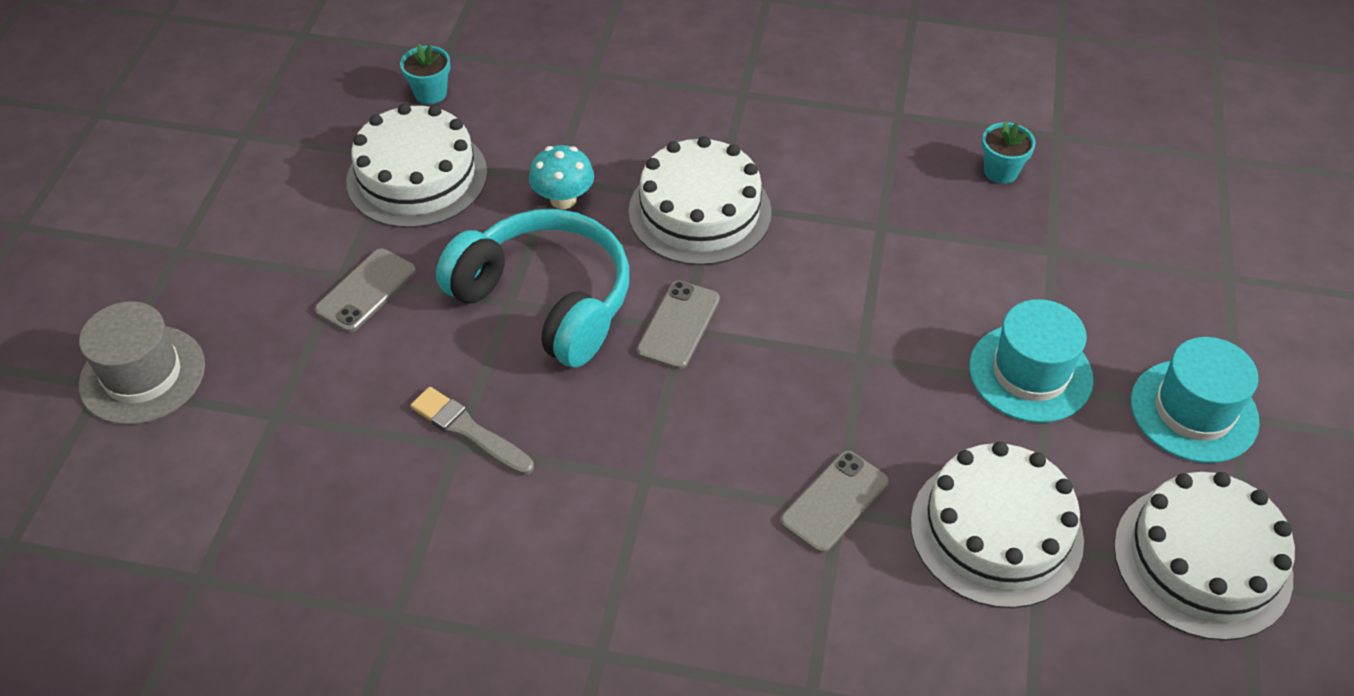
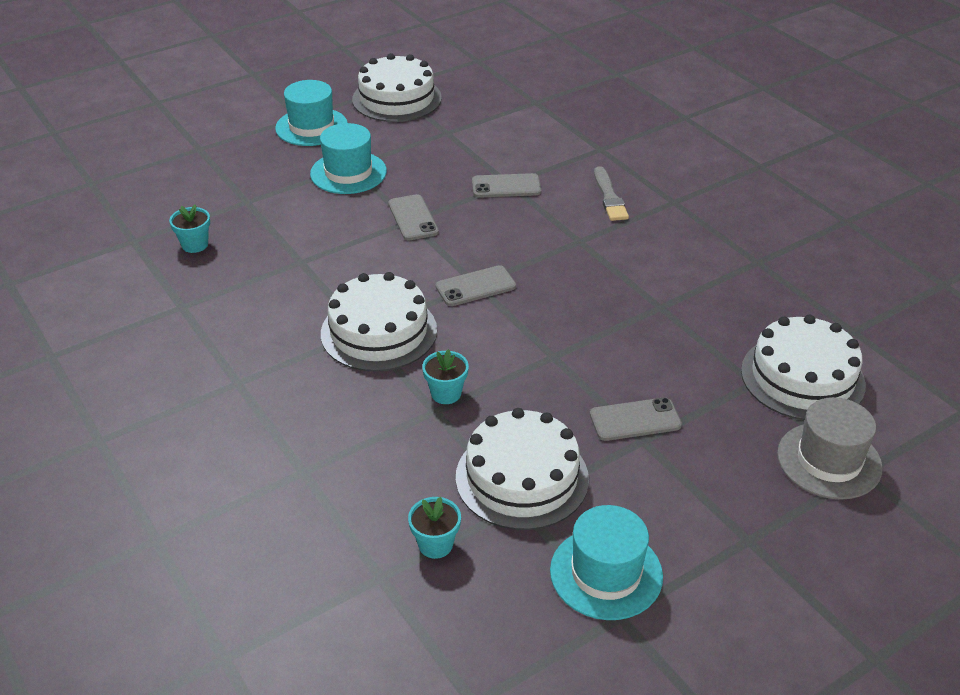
camera: 135 degrees left, 10 degrees down
(280, 154) = (606, 573): none -> turquoise hat
(469, 431) = (647, 309): grey brush -> grey brush (609, 197)
(545, 301) = (531, 343): turquoise headphones -> none
(563, 199) = (446, 393): turquoise mushroom -> turquoise flower pot
(863, 364) = (413, 218): none -> grey phone
(996, 531) = (456, 144): white cake -> white cake (802, 377)

